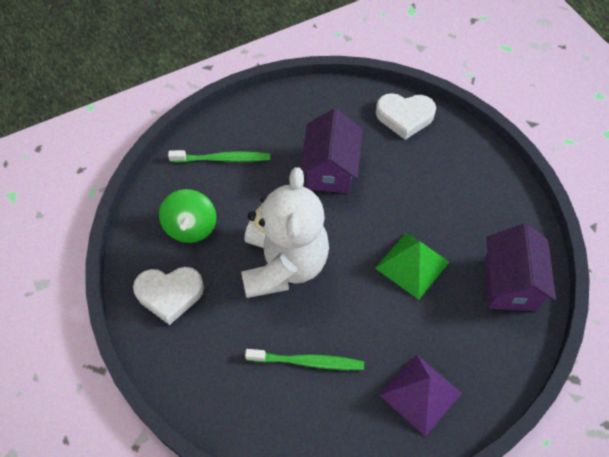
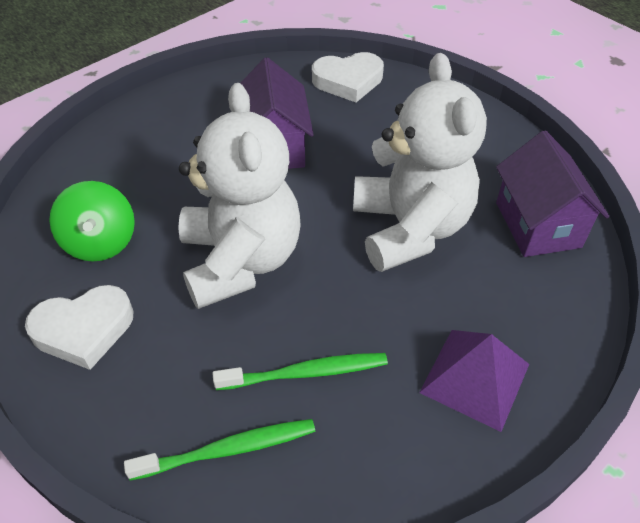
camera: 15 degrees left, 10 degrees down
(223, 159) = (130, 159): green toothbrush -> green toothbrush (229, 449)
(412, 265) = (409, 228): green pyramid -> white teddy bear

